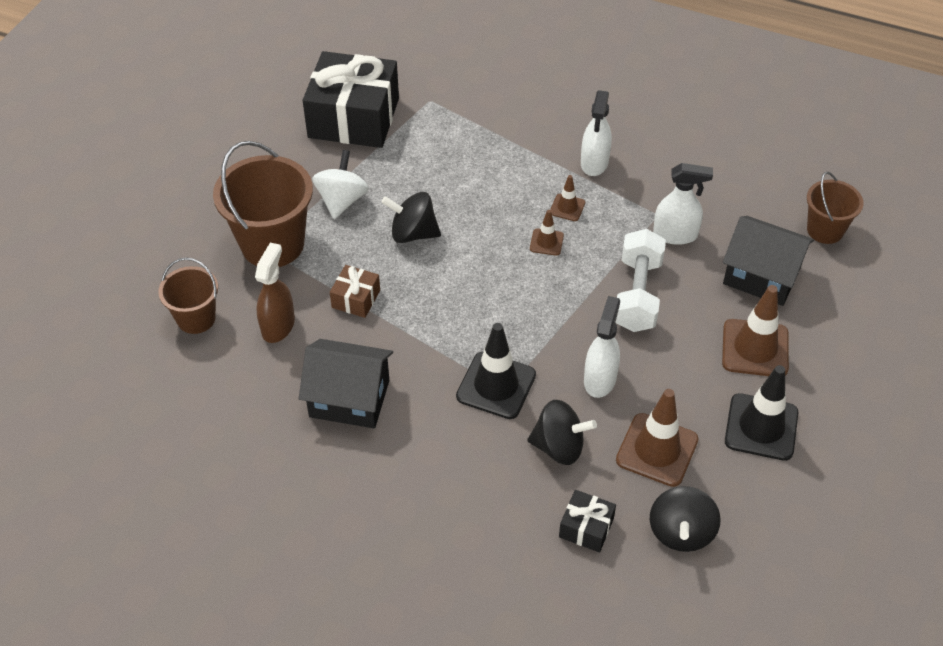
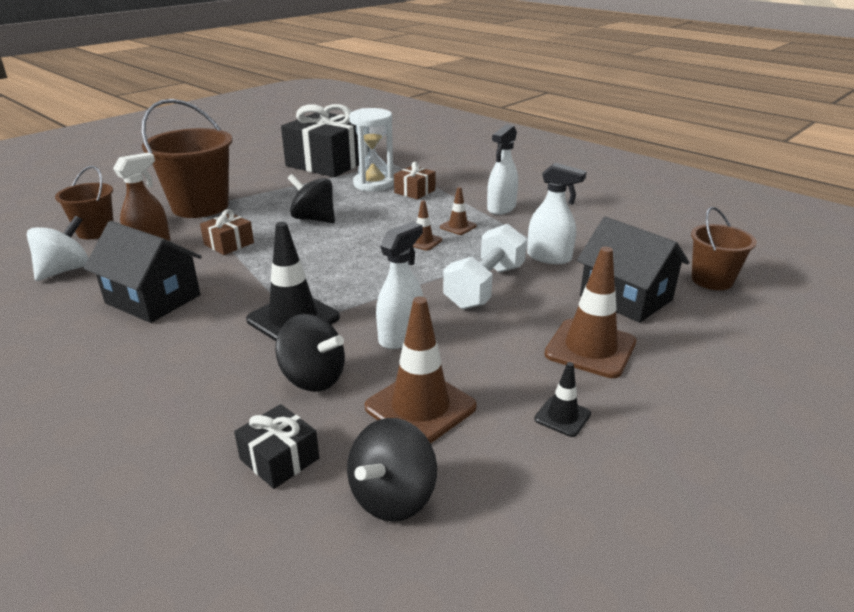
camera: 20 degrees right, 20 degrees down
(342, 200) = (277, 195): white spinning top -> white spinning top (65, 270)
(434, 150) = (373, 184): none -> white hourglass
(488, 154) = (414, 191): none -> brown gift
(761, 427) = (562, 416): black traffic cone -> black traffic cone, size x0.51

